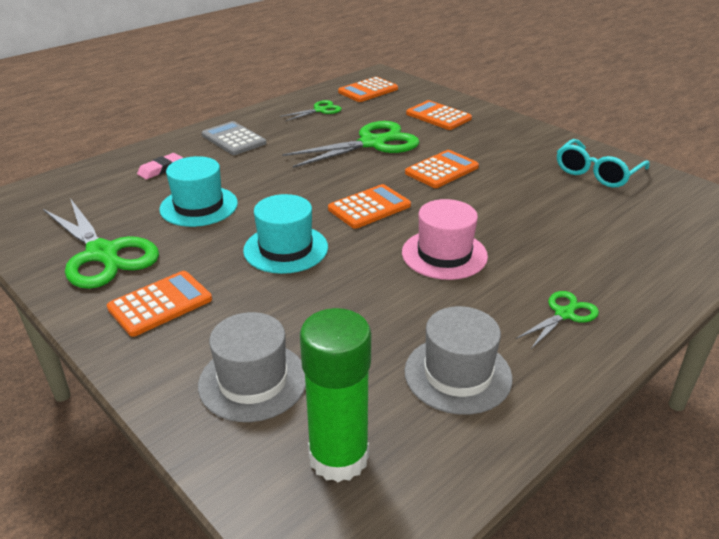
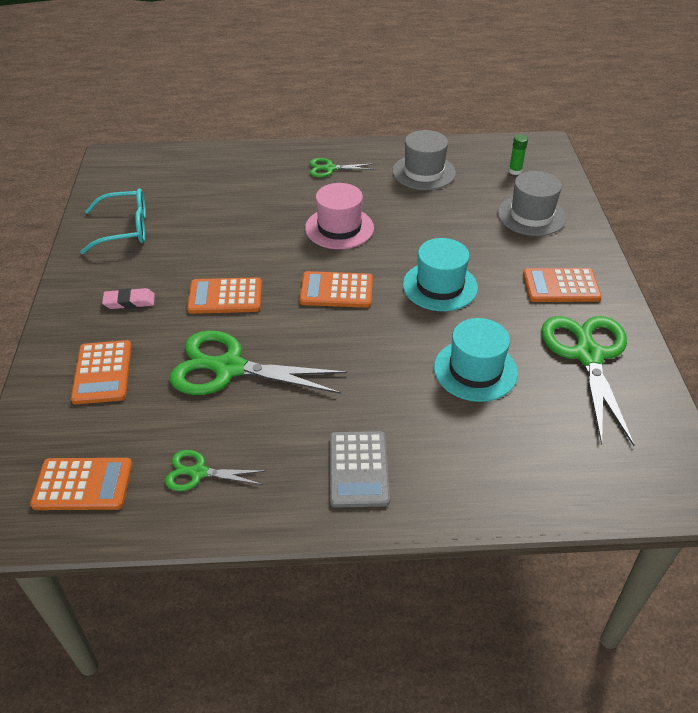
camera: 140 degrees left, 10 degrees up
(161, 169) = (479, 455): pink eraser -> pink eraser (129, 301)
(338, 457) = (515, 171): green glue stick -> green glue stick, size x0.43

